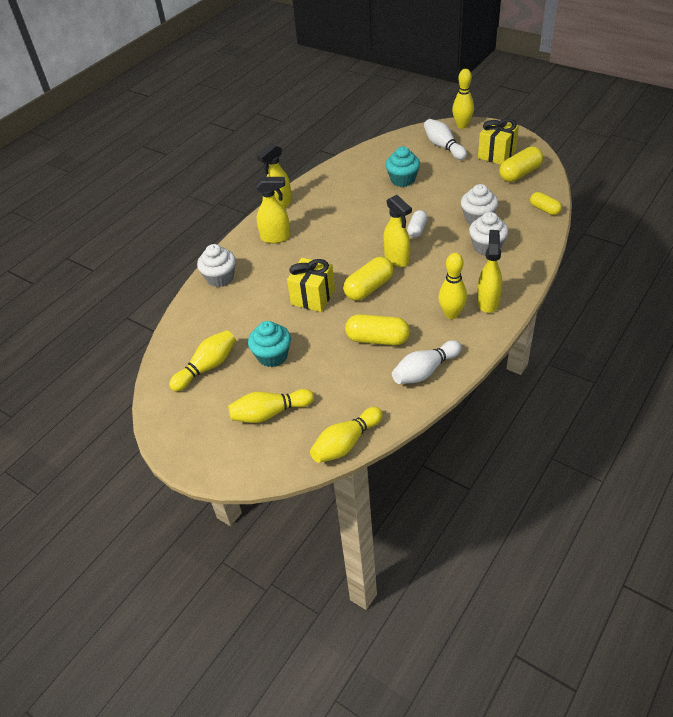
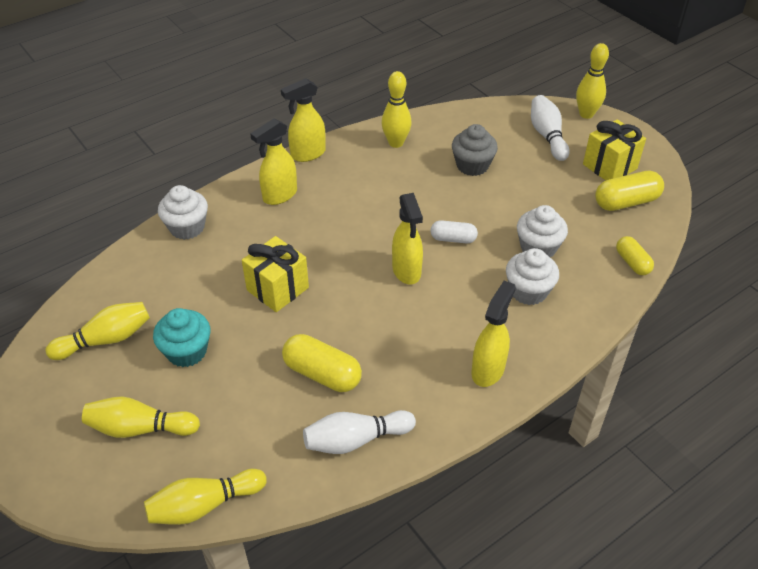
camera: 15 degrees right, 0 degrees up
(276, 237) = (279, 195): yellow spray bottle -> yellow spray bottle turned 120 degrees clockwise
(369, 288) = (351, 299): yellow capsule -> none
(402, 180) = (472, 165): turquoise cupcake -> grey cupcake
(417, 230) = (453, 239): white capsule -> white capsule turned 60 degrees clockwise
(451, 314) = (432, 371): yellow bowling pin -> yellow bowling pin (396, 143)

